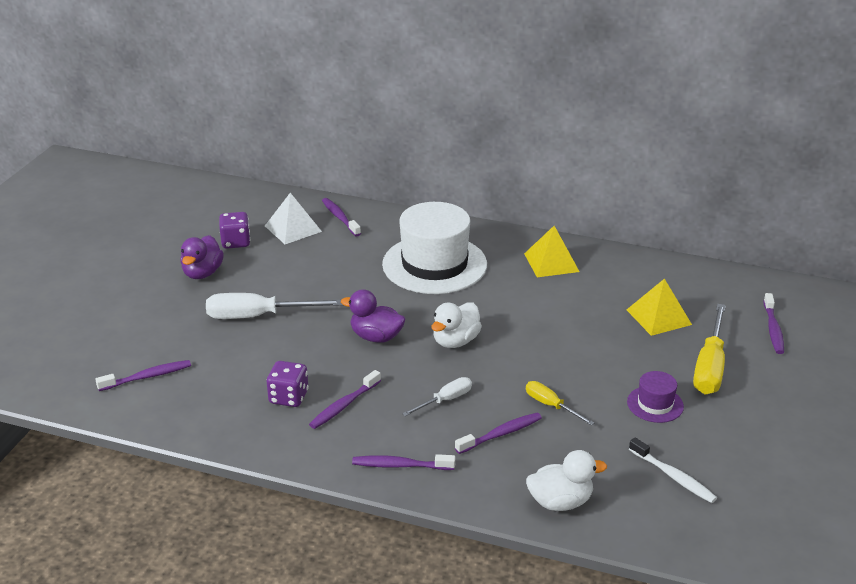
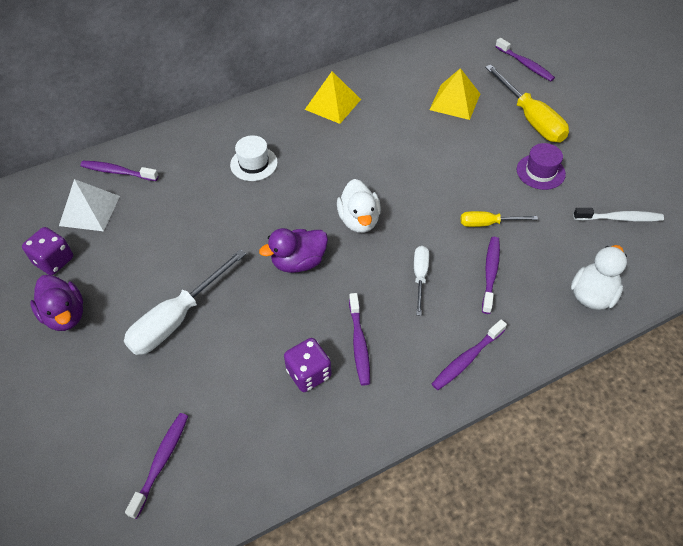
camera: 45 degrees left, 20 degrees up
(434, 264) = (254, 164): white hat -> white hat, size x0.45

